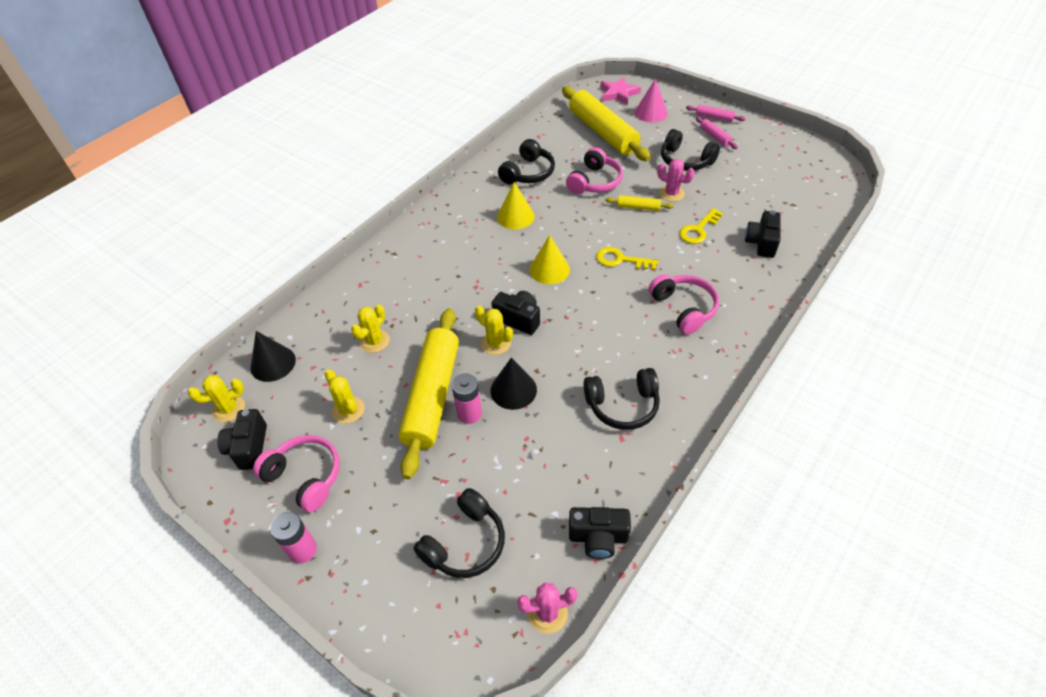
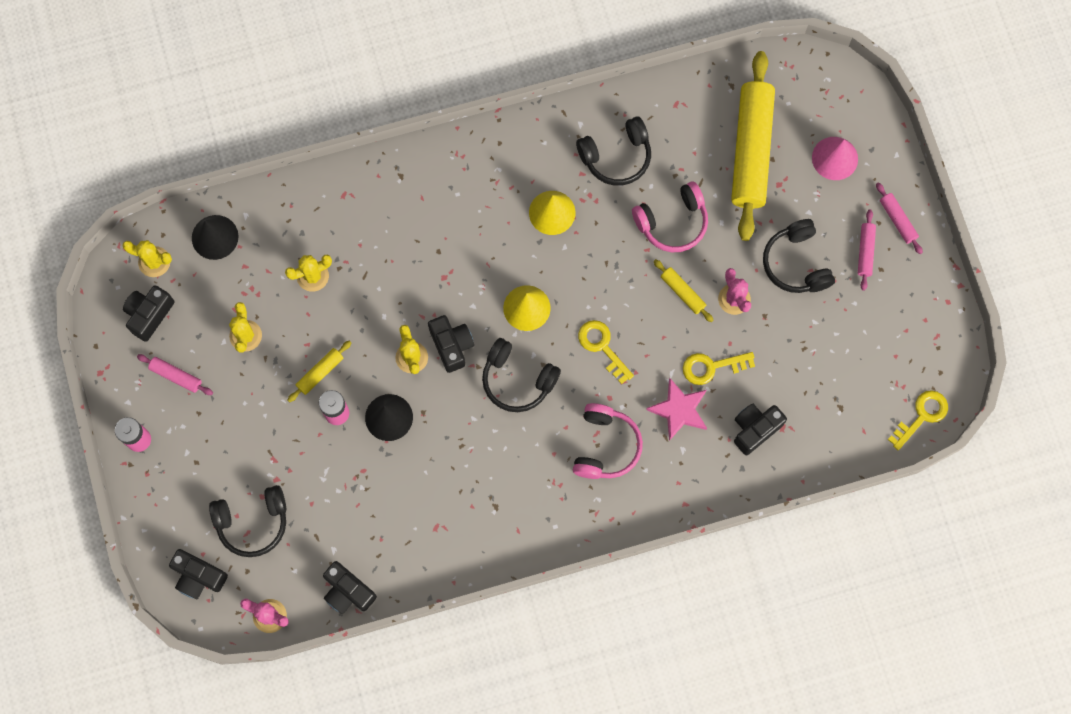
camera: 35 degrees right, 25 degrees up
(305, 476) = (176, 376): pink headphones -> pink rolling pin
(432, 396) = (320, 372): yellow rolling pin -> yellow rolling pin, size x0.42
(450, 629) = (199, 576): none -> black camera
(618, 93) = (830, 96): pink star -> pink star (679, 410)
(622, 405) = (463, 500): black headphones -> black headphones (517, 380)
(839, 182) = (922, 416): none -> yellow key

